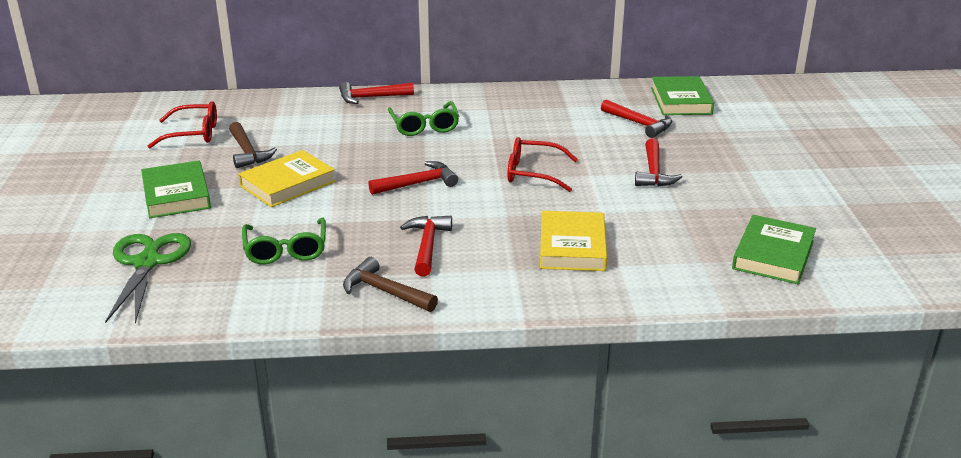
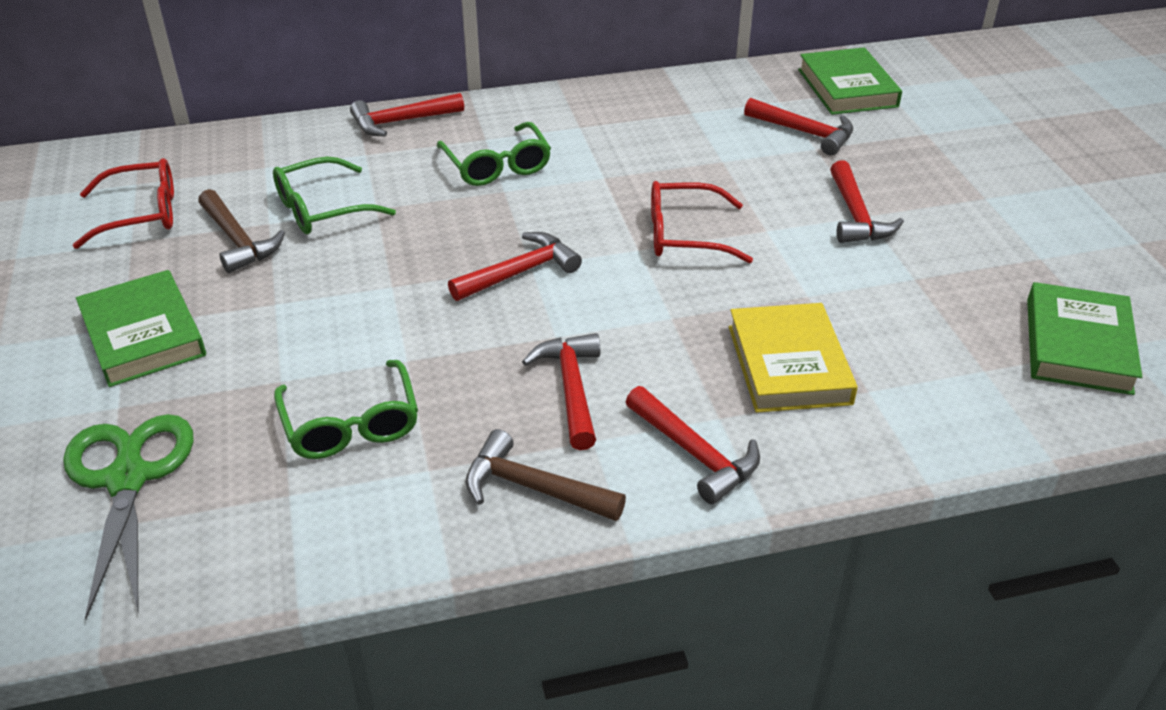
camera: 10 degrees left, 10 degrees up
(288, 184) = (318, 294): yellow book -> none
(305, 140) = (322, 209): none -> green glasses
(492, 285) = (695, 454): none -> red hammer

